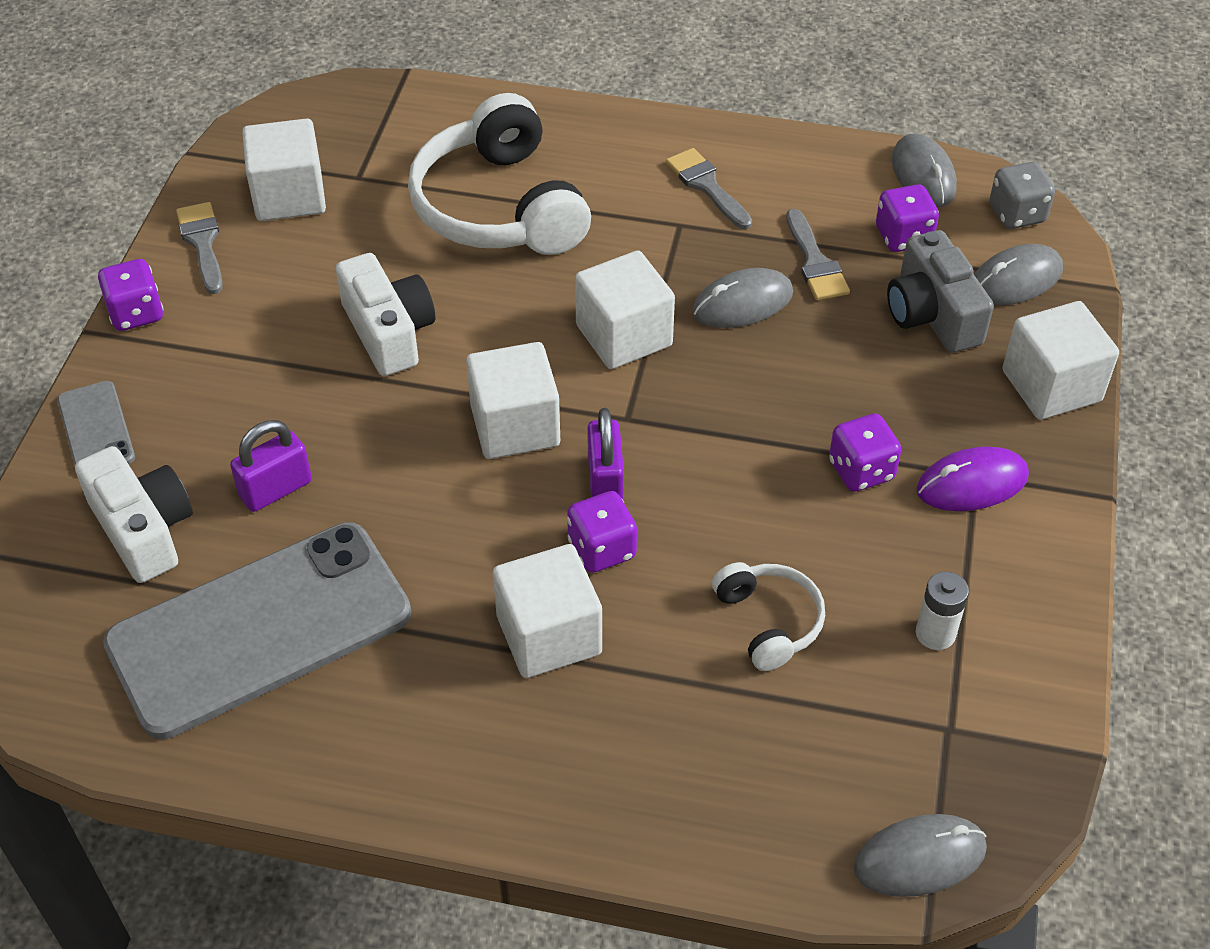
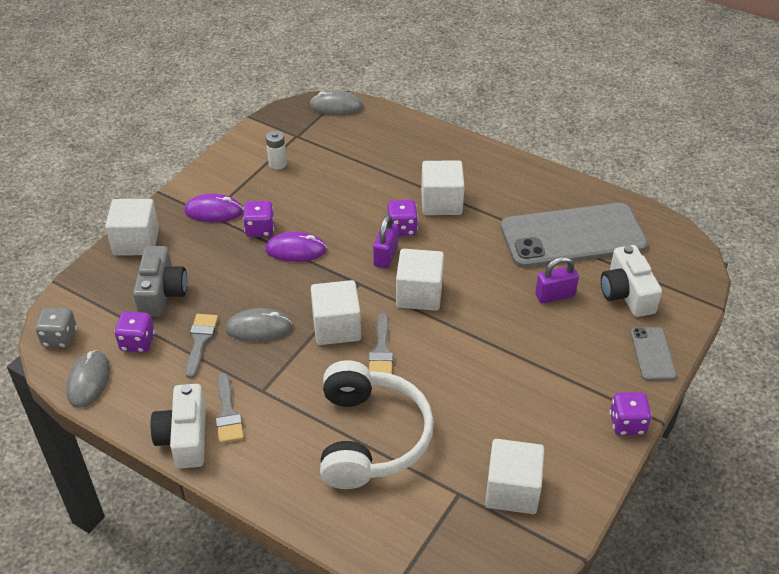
camera: 160 degrees left, 5 degrees down
(202, 243) = (579, 467): grey brush -> grey brush (381, 350)
(389, 332) = (471, 367): white camera -> white camera (185, 437)
(769, 621) = (343, 184): white headphones -> none
(770, 449) = (296, 250): none -> purple mouse
(1015, 280) = (100, 299): grey mouse -> none

